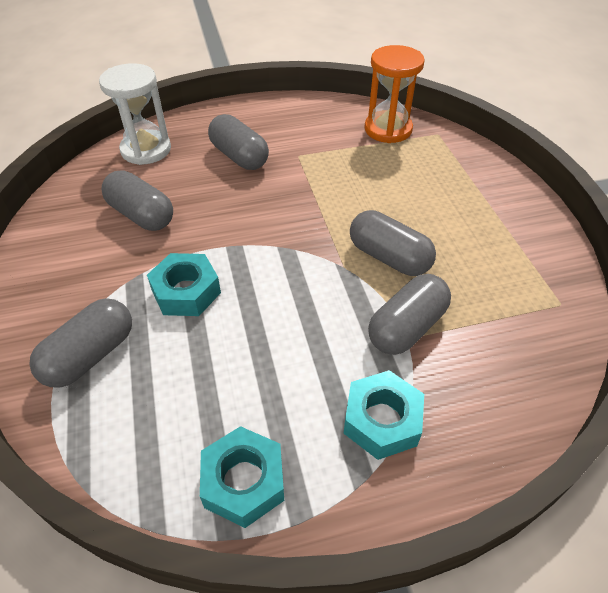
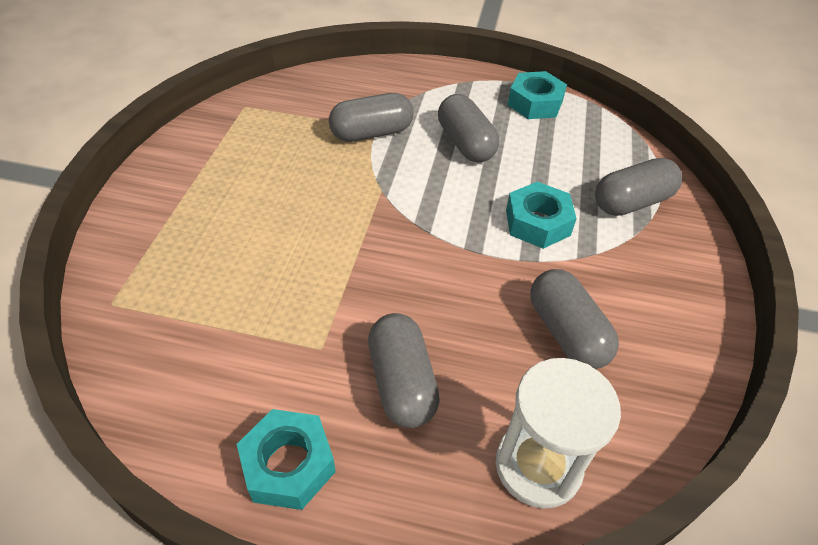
camera: 155 degrees left, 0 degrees up
(382, 420) = (434, 98): turquoise nut -> turquoise nut (288, 465)
(388, 129) = (161, 342): orange hourglass -> none
(389, 257) = (334, 183): grey capsule -> grey capsule (465, 143)

